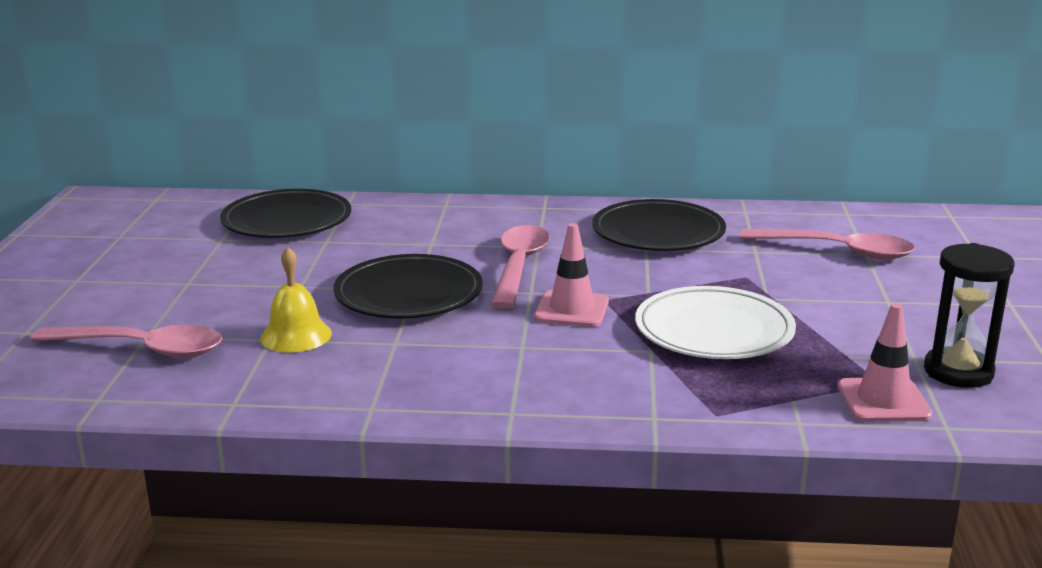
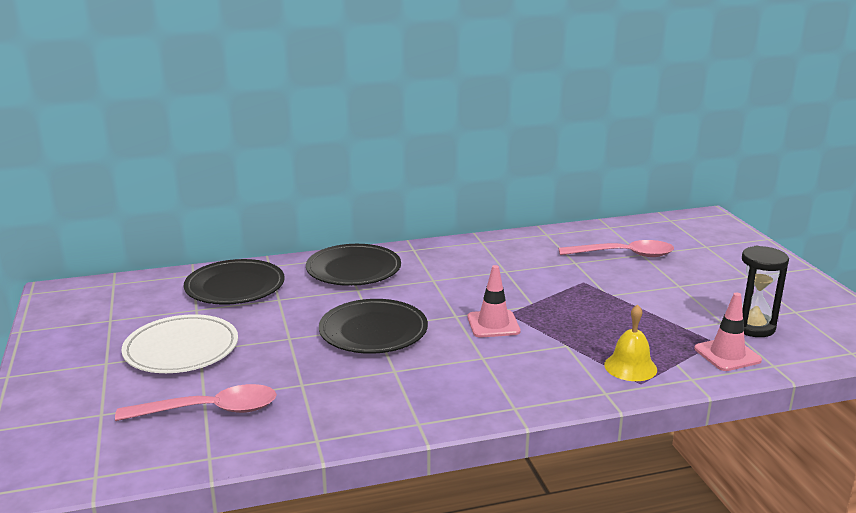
camera: 20 degrees left, 0 degrees up
(296, 335) = (318, 378): yellow bell -> yellow bell (630, 367)
(519, 266) = (432, 297): pink spoon -> none
(658, 232) = (504, 258): black plate -> black plate (353, 269)
(714, 330) = (593, 324): white plate -> white plate (181, 349)

